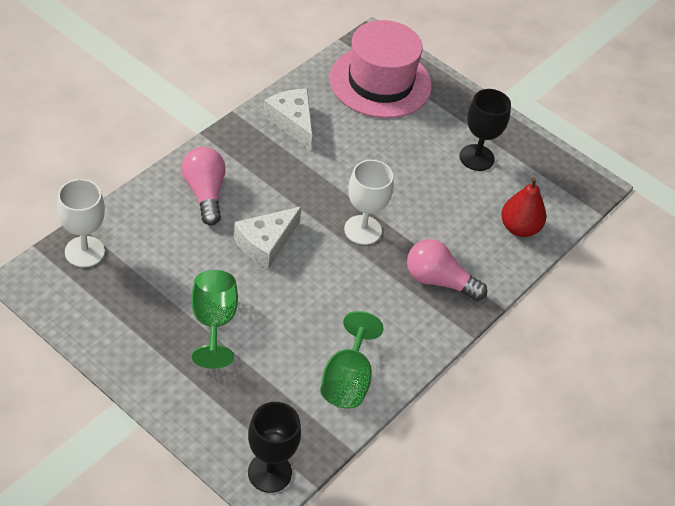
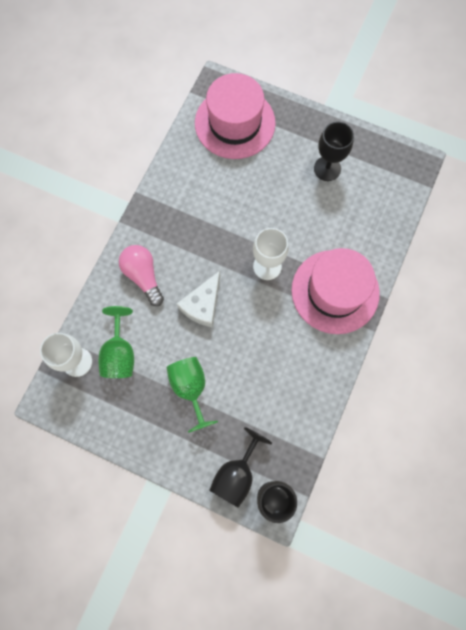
camera: 10 degrees left, 25 degrees up
(233, 431) = (236, 474): none -> black goblet
(292, 122) = (183, 186): white cheese -> none
(347, 380) = (299, 401): green goblet -> green goblet (120, 354)
(439, 281) = (335, 291): pink light bulb -> pink hat
(519, 228) = (377, 222): red pear -> none

